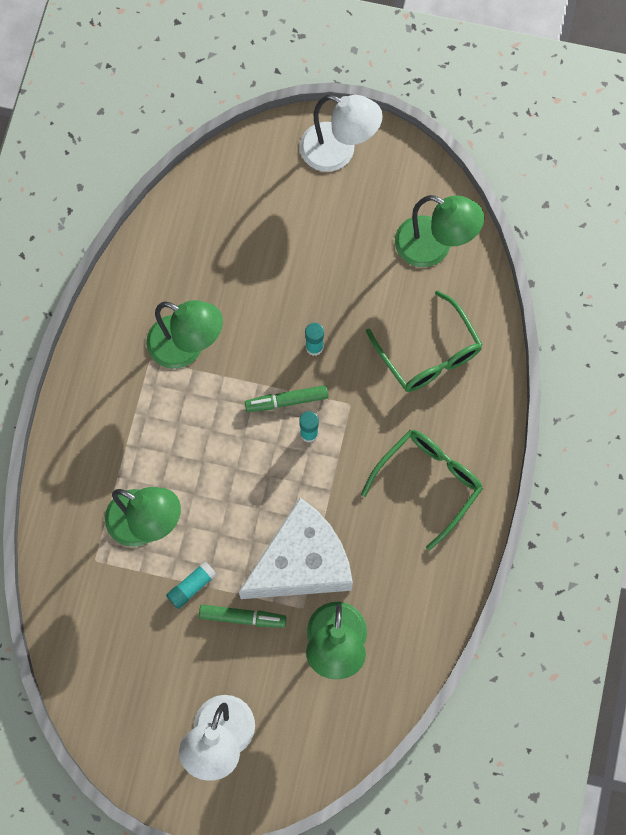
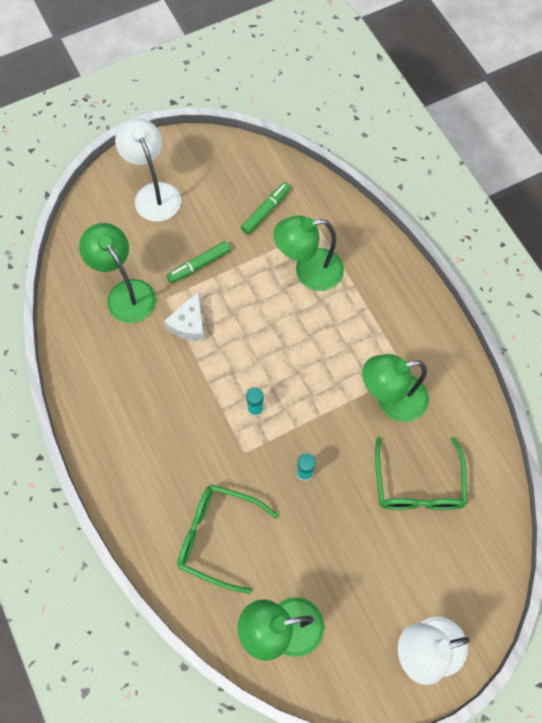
camera: 140 degrees right, 5 degrees down
(191, 586) = (246, 259): turquoise glue stick -> none
(287, 401) = (290, 419): green marker -> green marker (266, 211)
(301, 562) = (189, 324): white cheese -> white cheese, size x0.50
(428, 483) = (144, 441): green glasses -> green glasses (418, 485)

